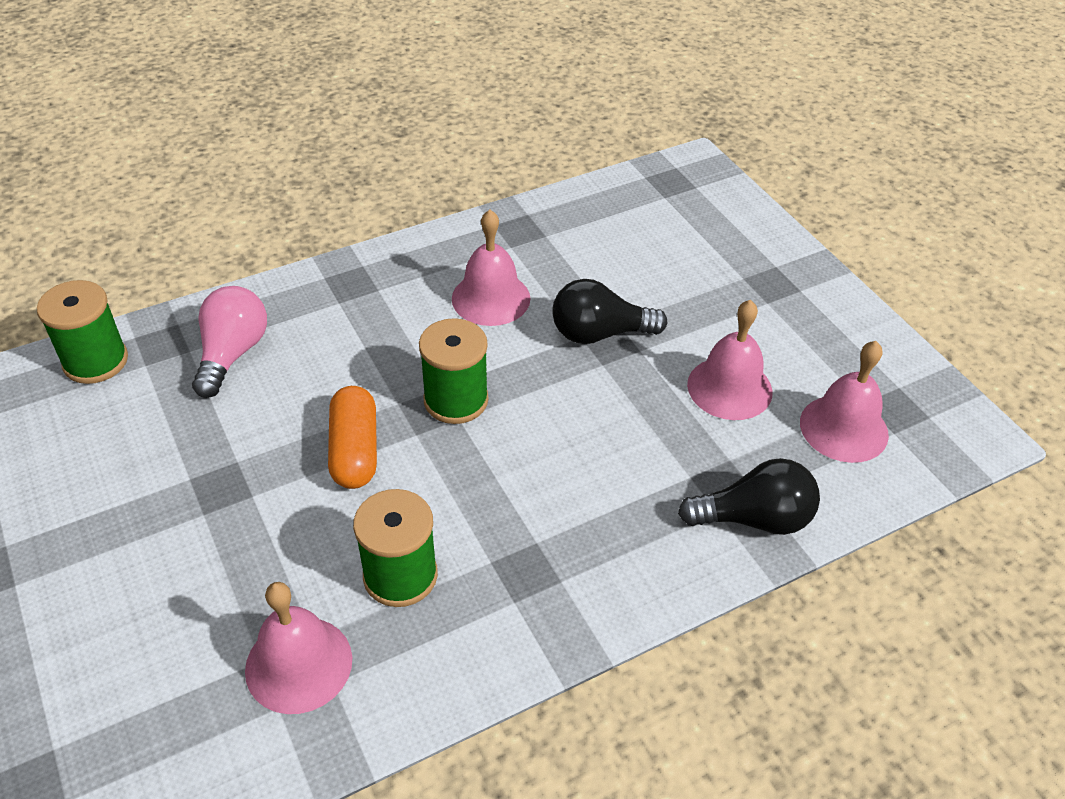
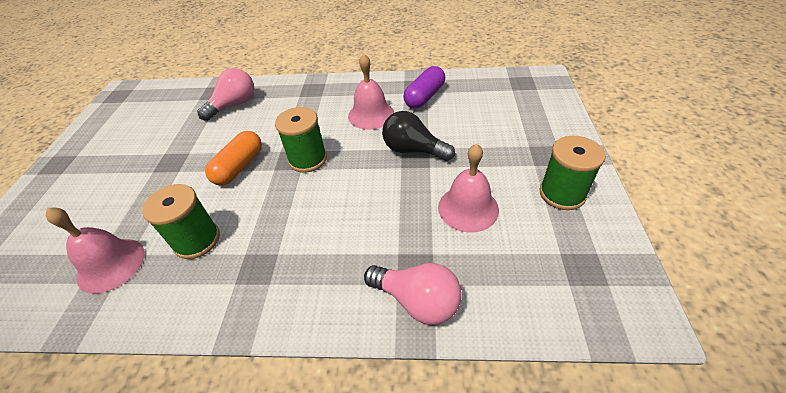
camera: 35 degrees right, 0 degrees up
(95, 361) = (183, 92): green spool -> green spool (562, 193)
(548, 244) = (424, 97): none -> purple capsule
(754, 519) = (417, 301): black light bulb -> pink light bulb
(844, 428) = (531, 265): pink bell -> none

